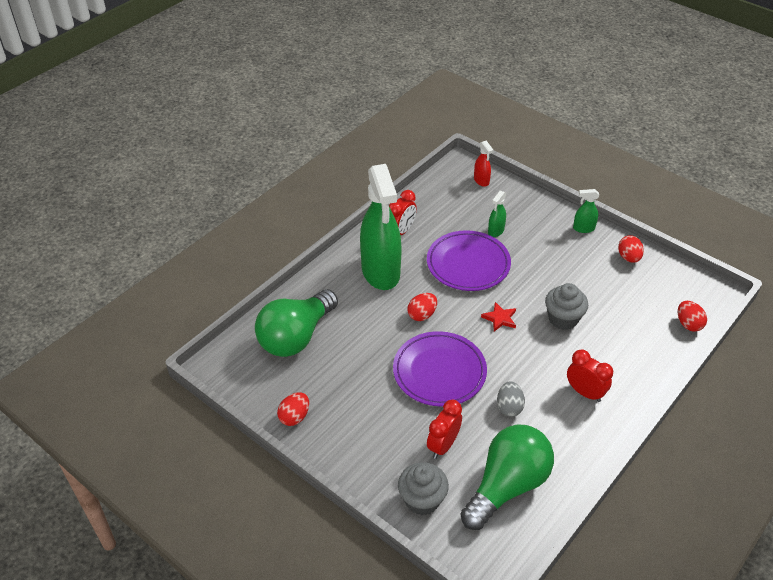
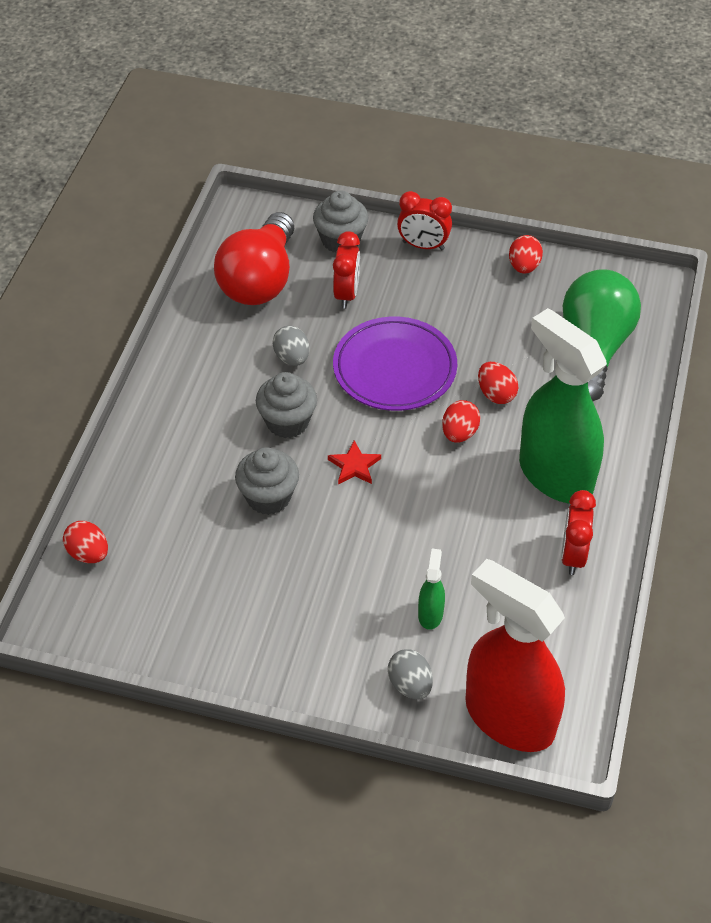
camera: 155 degrees right, 5 degrees up
(468, 264) = (441, 535): purple plate -> none
(481, 181) = (508, 717): red spray bottle -> red spray bottle, size x2.48
(507, 486) = (260, 280): green light bulb -> red light bulb
(523, 207) = (410, 685): none -> grey egg
(532, 361) = (287, 422): none -> grey cupcake
(583, 228) = (292, 676): green spray bottle -> none
(585, 392) = (207, 406): red clock -> red clock (423, 246)
(628, 257) = (202, 643): red egg -> red egg (496, 394)

